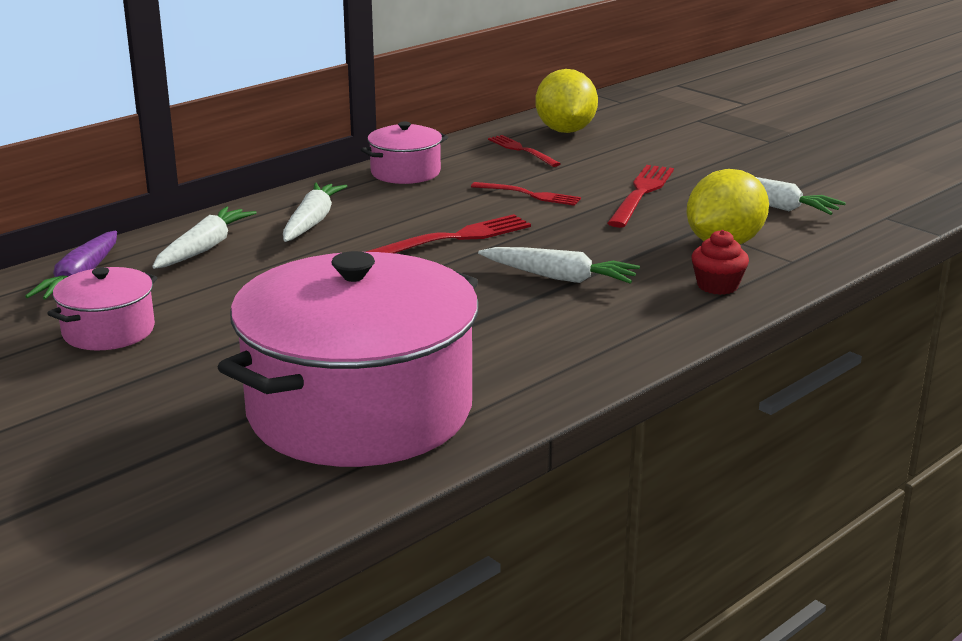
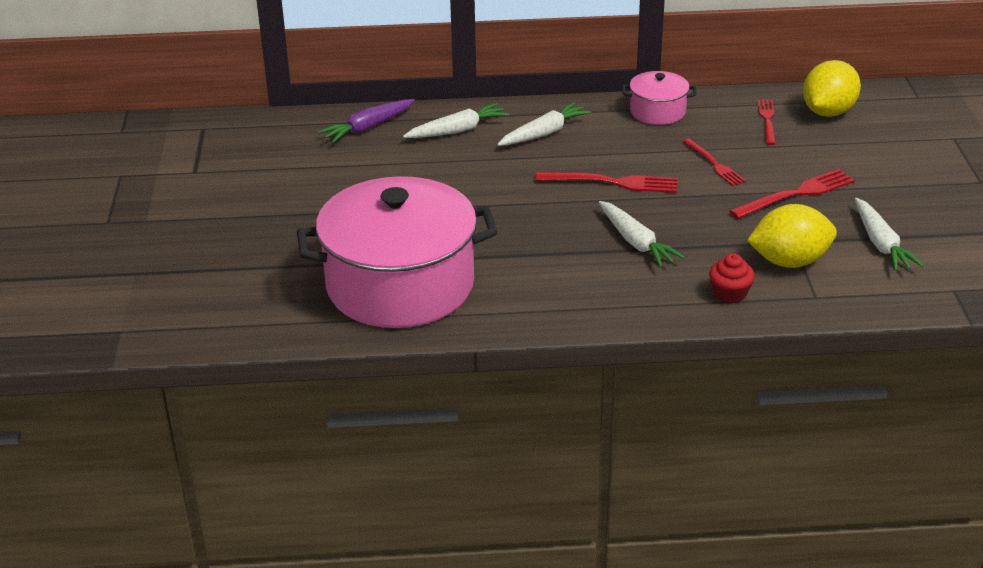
camera: 40 degrees right, 10 degrees up
(109, 331) = (341, 173): pink pot -> none

